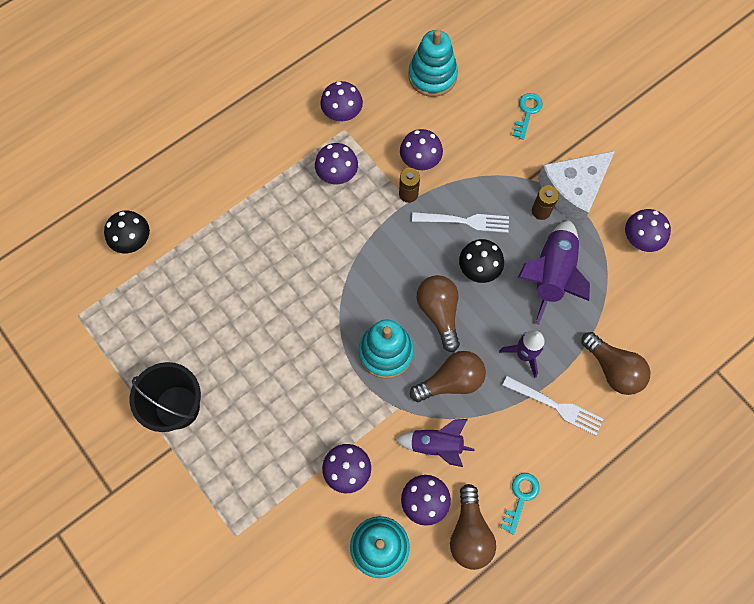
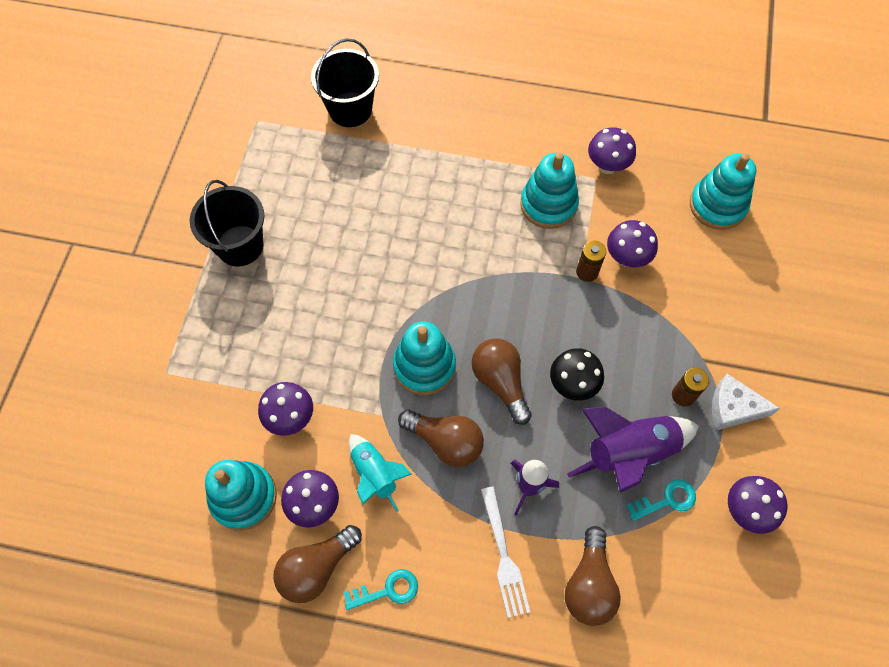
camera: 50 degrees right, 5 degrees down
(133, 241) = (350, 109): black mushroom -> black bucket
(337, 175) = (548, 204): purple mushroom -> turquoise stacking toy
(436, 445) = (375, 474): purple rocket -> turquoise rocket
(439, 313) = (500, 382): brown light bulb -> brown light bulb turned 60 degrees counterclockwise
(465, 221) = (607, 337): white fork -> none
(527, 112) = (767, 309): turquoise key -> turquoise key (666, 500)
(573, 190) = (733, 408): white cheese -> white cheese, size x0.65

